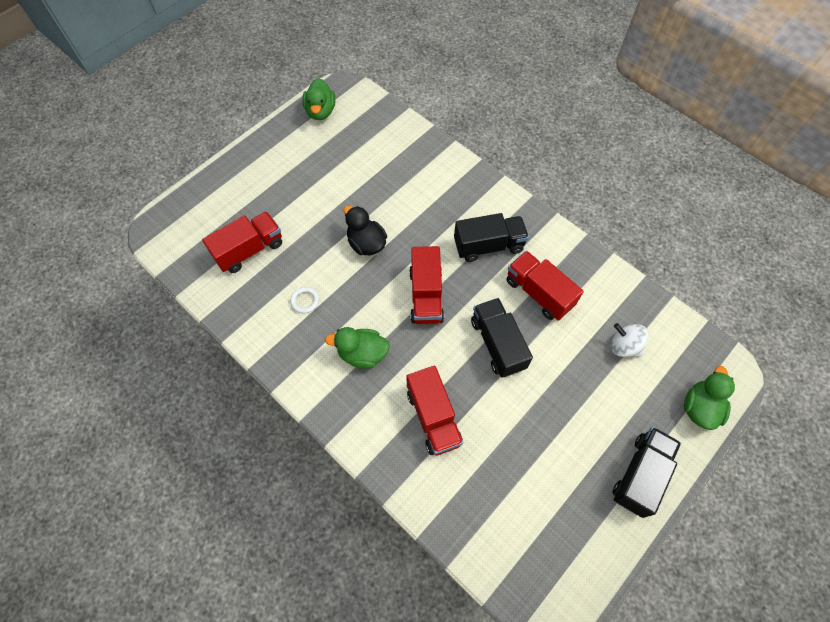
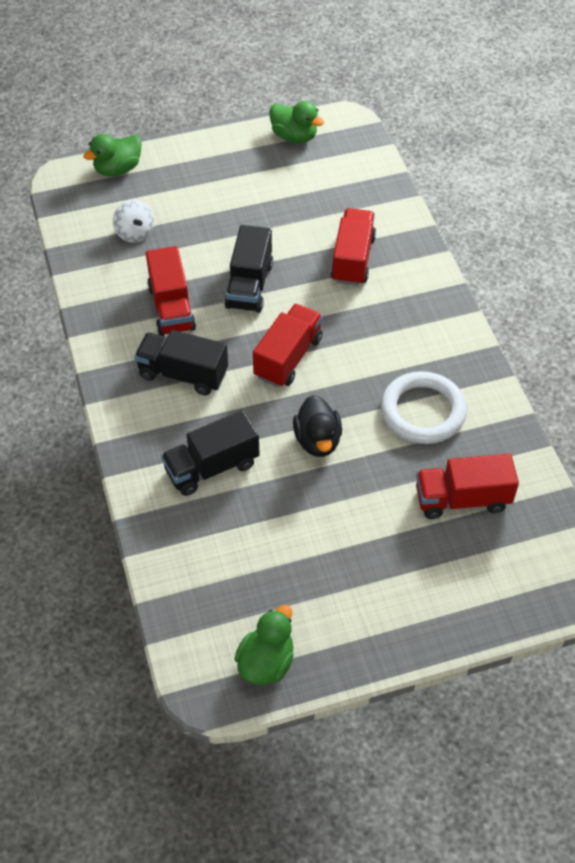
camera: 150 degrees left, 10 degrees down
(305, 301) = (422, 411): white ring -> white ring, size x2.38
(362, 354) = (388, 335): green duck -> green duck (294, 136)
(640, 475) = (210, 155): black truck -> black truck (212, 467)

